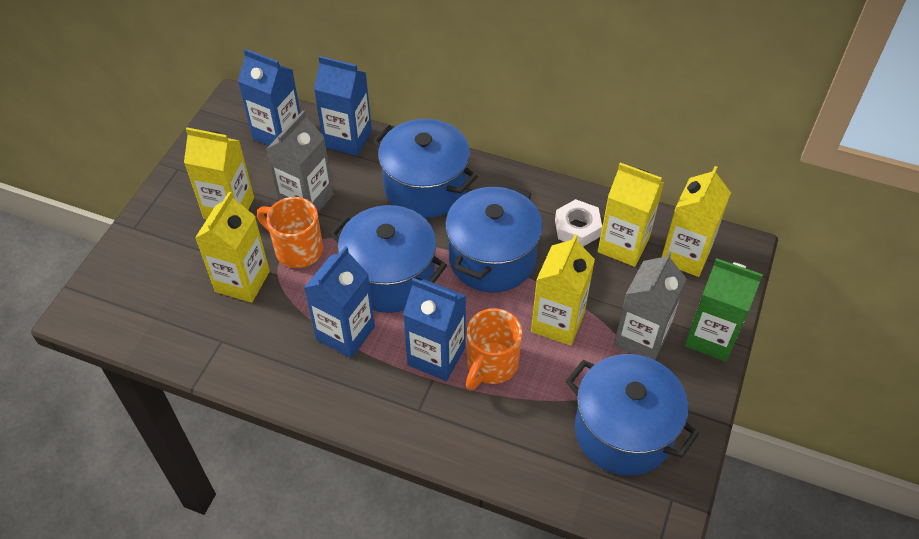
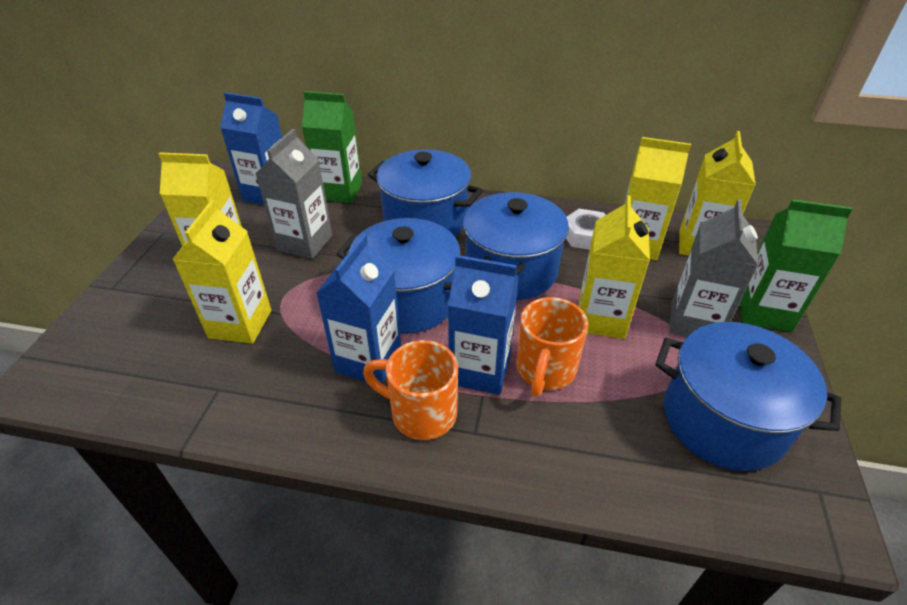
camera: 10 degrees left, 10 degrees down
(297, 249) = (300, 286): orange mug -> orange mug (421, 413)
(348, 139) = (339, 191): blue carton -> green carton

